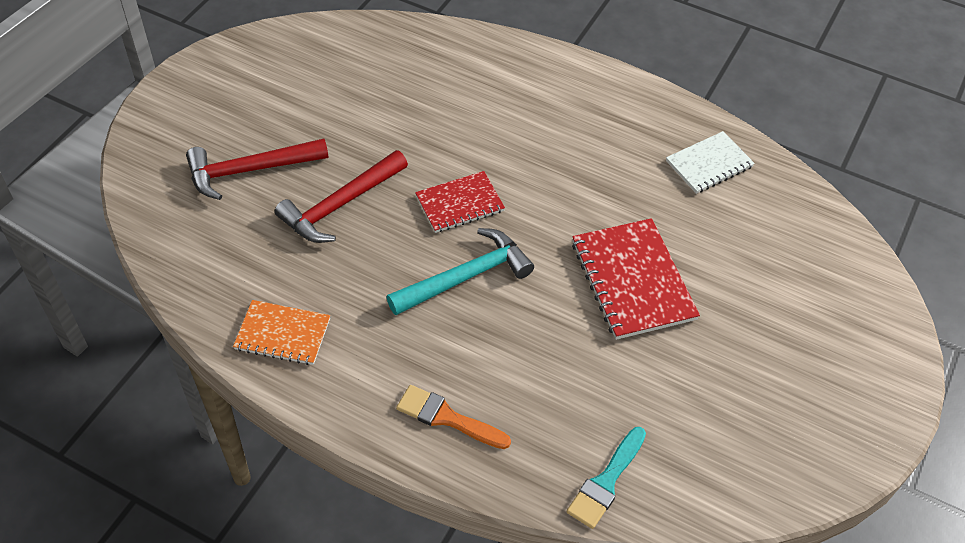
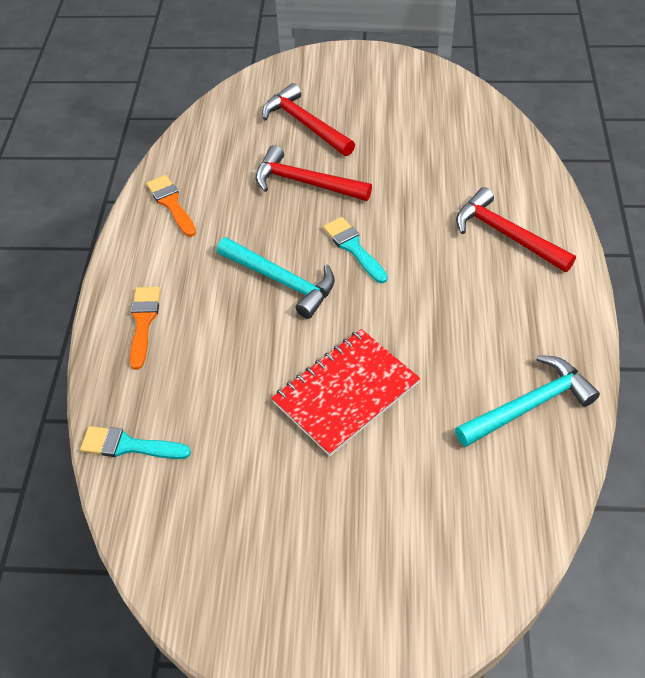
camera: 70 degrees right, 0 degrees up
(282, 334) = (171, 204): orange notebook -> orange brush
(459, 203) = (353, 248): red notebook -> turquoise brush
(517, 92) = (506, 235): none -> red hammer
(709, 164) = (529, 405): white notebook -> turquoise hammer

